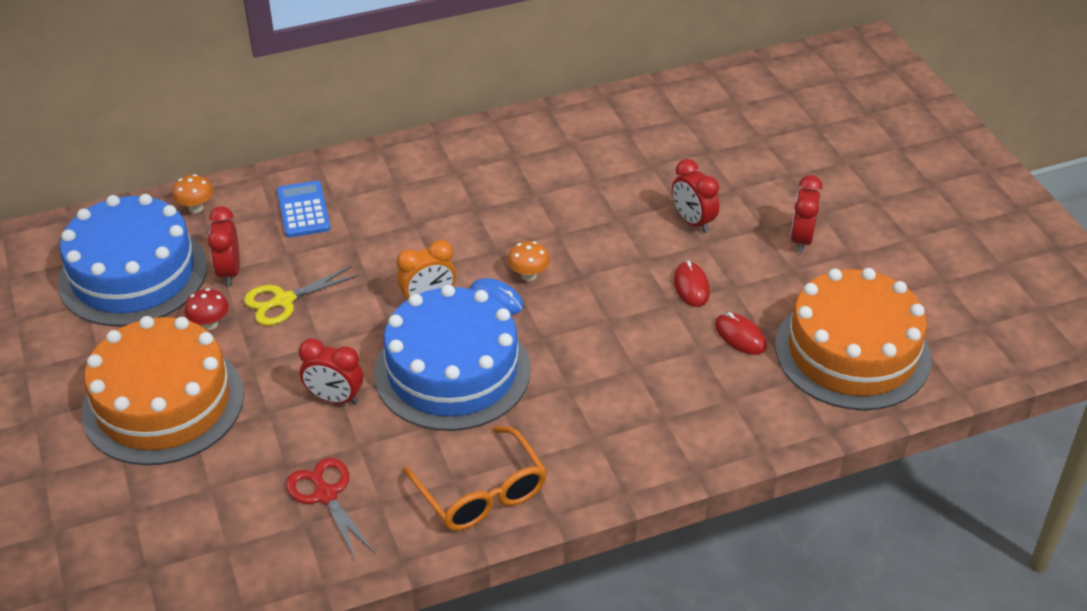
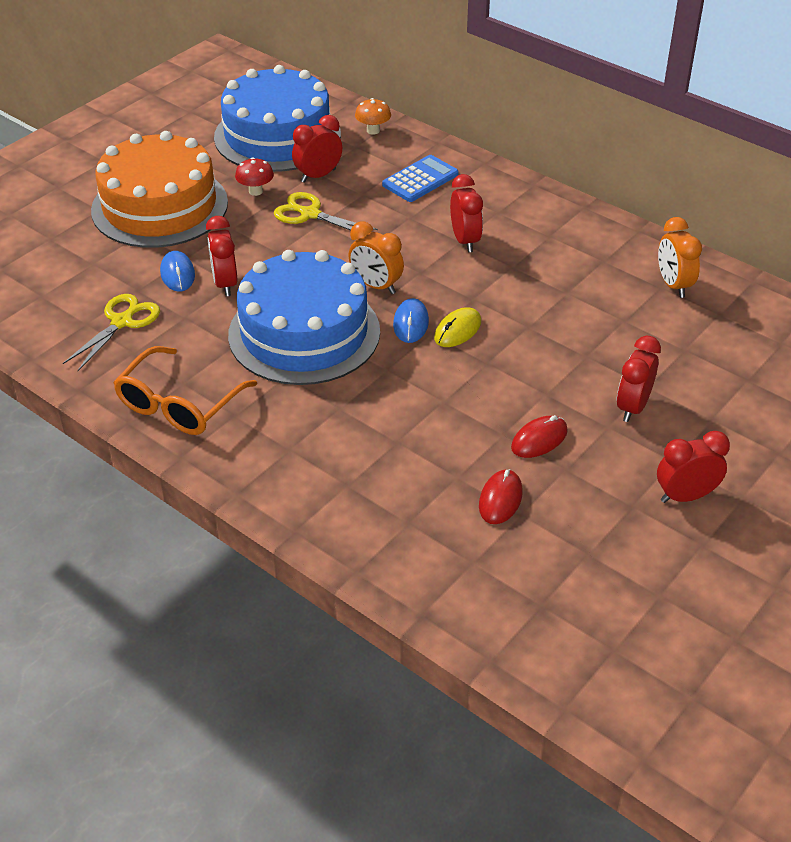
camera: 60 degrees right, 0 degrees up
(288, 427) = (177, 274): none -> blue mouse
(326, 495) = (122, 322): red scissors -> yellow scissors
(416, 220) = (465, 240): none -> red clock
(528, 275) = (457, 330): orange mushroom -> yellow mouse
(575, 136) = (673, 285): none -> orange clock
(852, 352) = (550, 594): orange cake -> none

